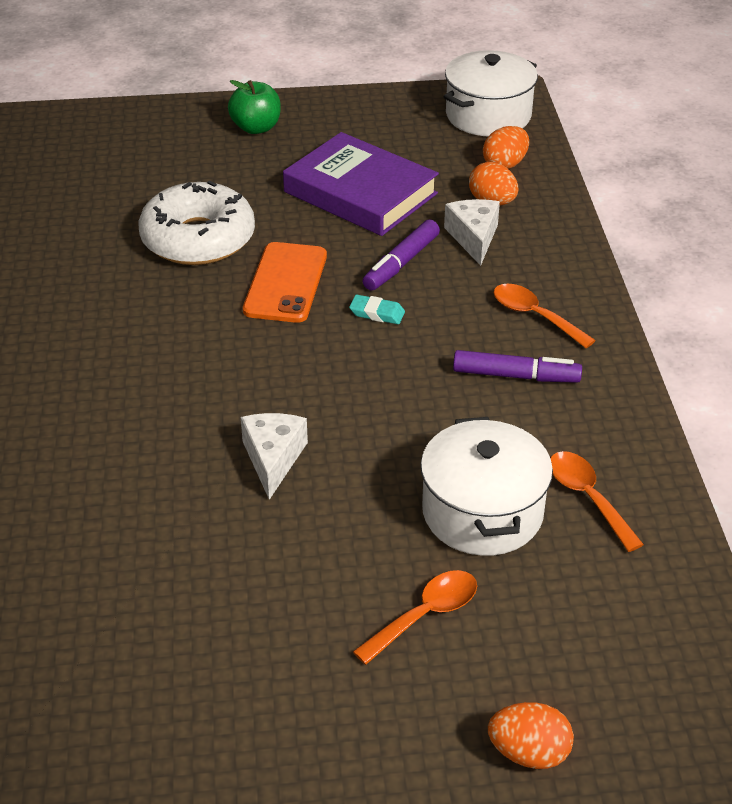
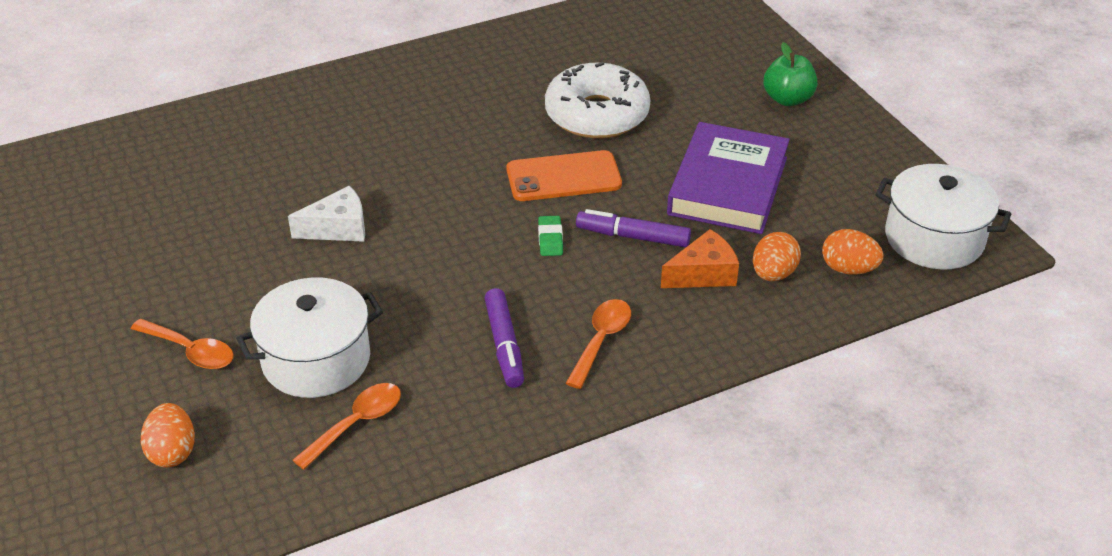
camera: 70 degrees right, 0 degrees up
(377, 313) = (550, 239): turquoise eraser -> green eraser
(473, 237) = (703, 274): white cheese -> orange cheese
(528, 753) = (62, 438): orange egg -> orange egg (172, 452)

